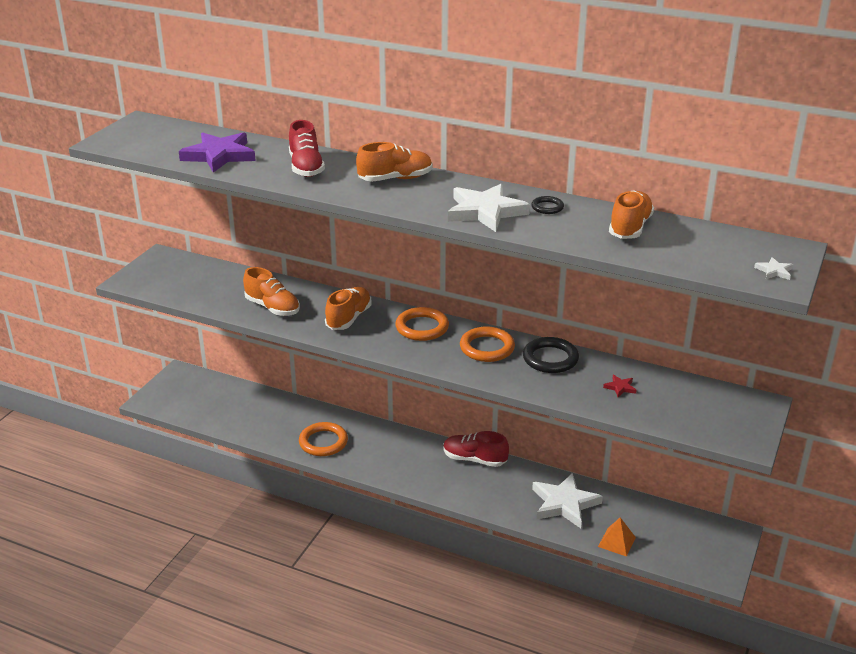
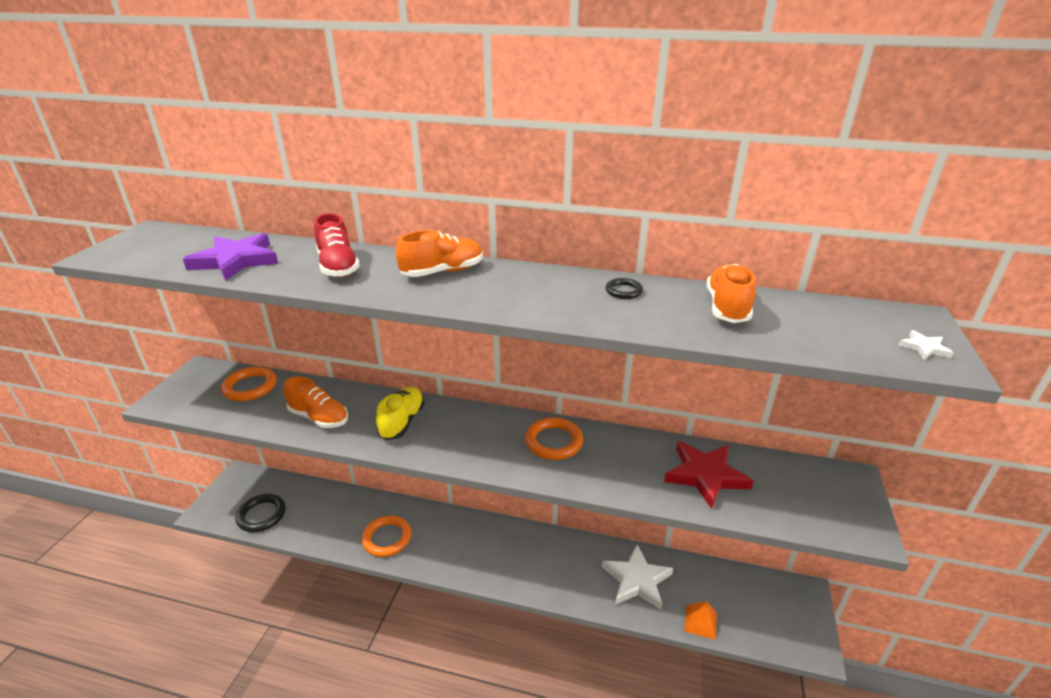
camera: 10 degrees left, 0 degrees up
(349, 318) = (402, 422): orange shoe -> yellow shoe
(422, 327) = (481, 424): orange ring -> orange ring (250, 387)
(474, 459) = (538, 538): red shoe -> none
(485, 212) = (556, 302): white star -> none
(550, 359) = (622, 447): black ring -> black ring (261, 515)
(620, 387) = (705, 475): red star -> red star, size x2.40

